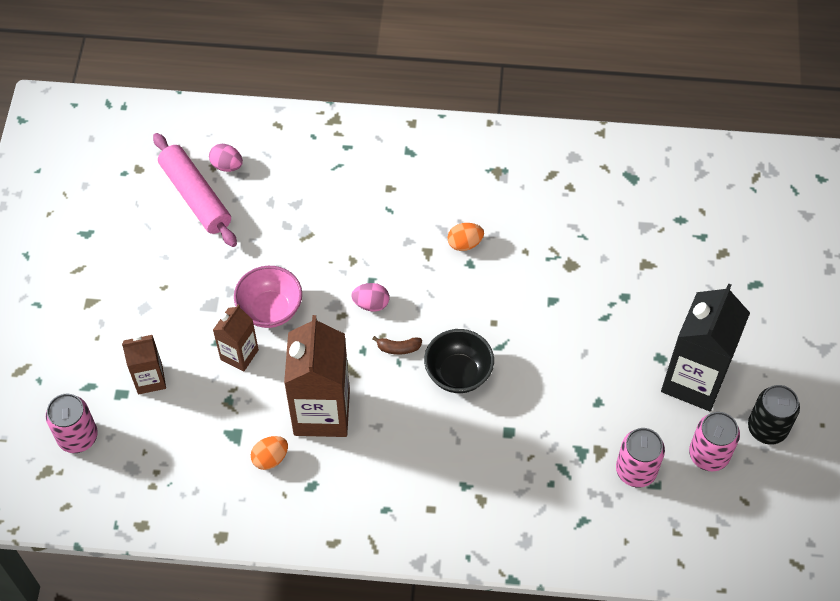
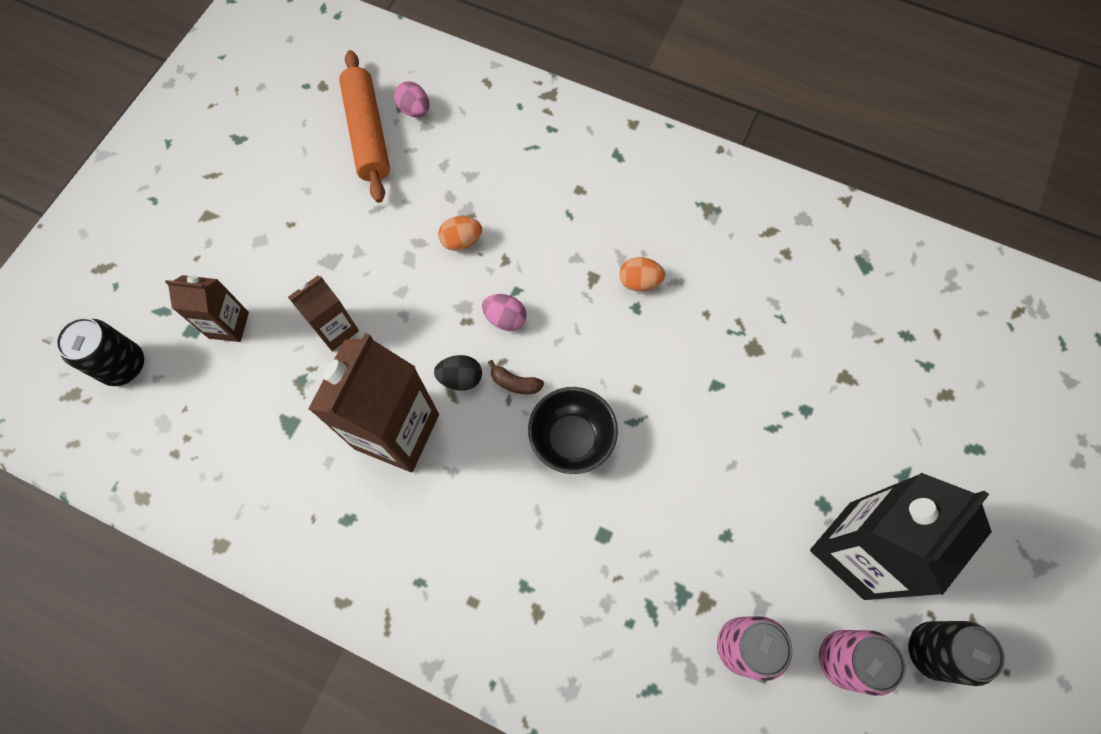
camera: 20 degrees right, 10 degrees up
(78, 436) = (123, 365): pink can -> black can
(195, 196) = (367, 133): pink rolling pin -> orange rolling pin
(270, 310) = (391, 288): pink bowl -> none
(270, 458) = (316, 467): orange egg -> orange egg (461, 241)
(355, 358) = (460, 378): none -> black egg

